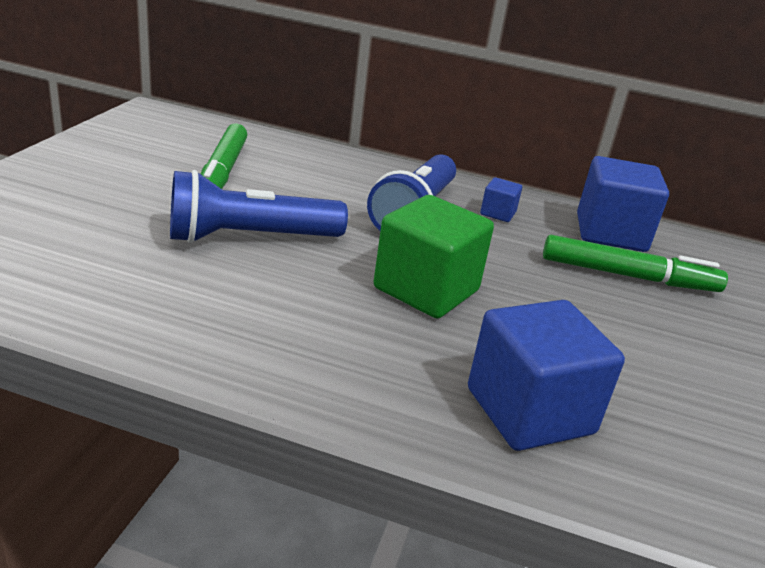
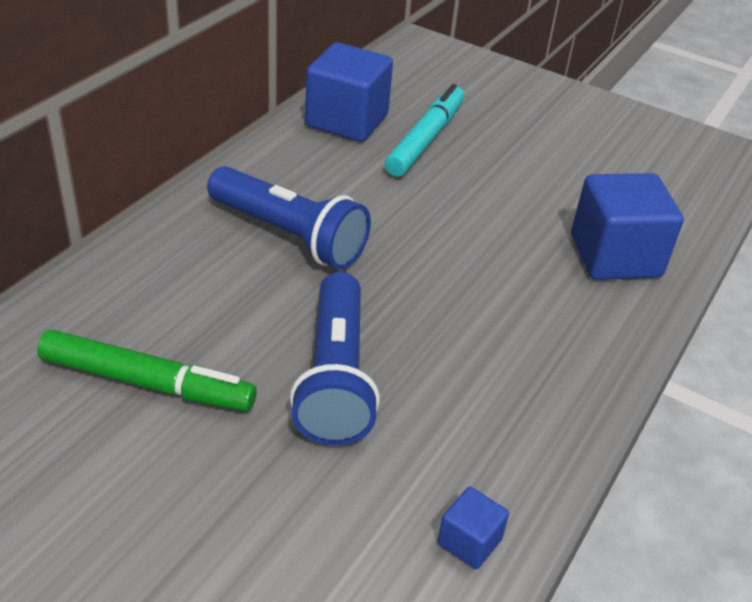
camera: 75 degrees left, 10 degrees up
(426, 289) = (447, 266): green cube -> none
(498, 213) = (298, 177): blue cube -> blue cube (469, 541)
(628, 276) = (425, 139): green marker -> turquoise marker

